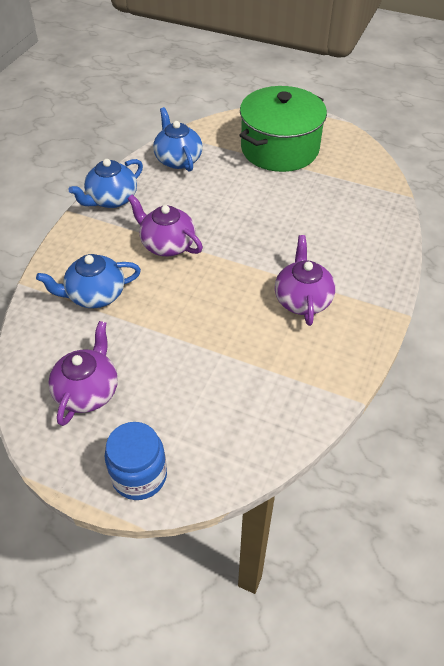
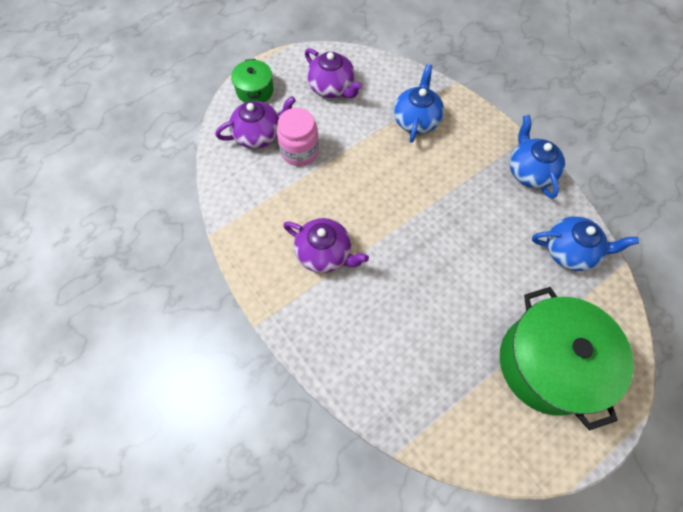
camera: 120 degrees right, 15 degrees up
(139, 475) = (255, 90): blue jar -> green pot
(167, 244) = (446, 187): purple teapot -> purple teapot (259, 134)
(202, 376) = (300, 151): none -> pink jar

